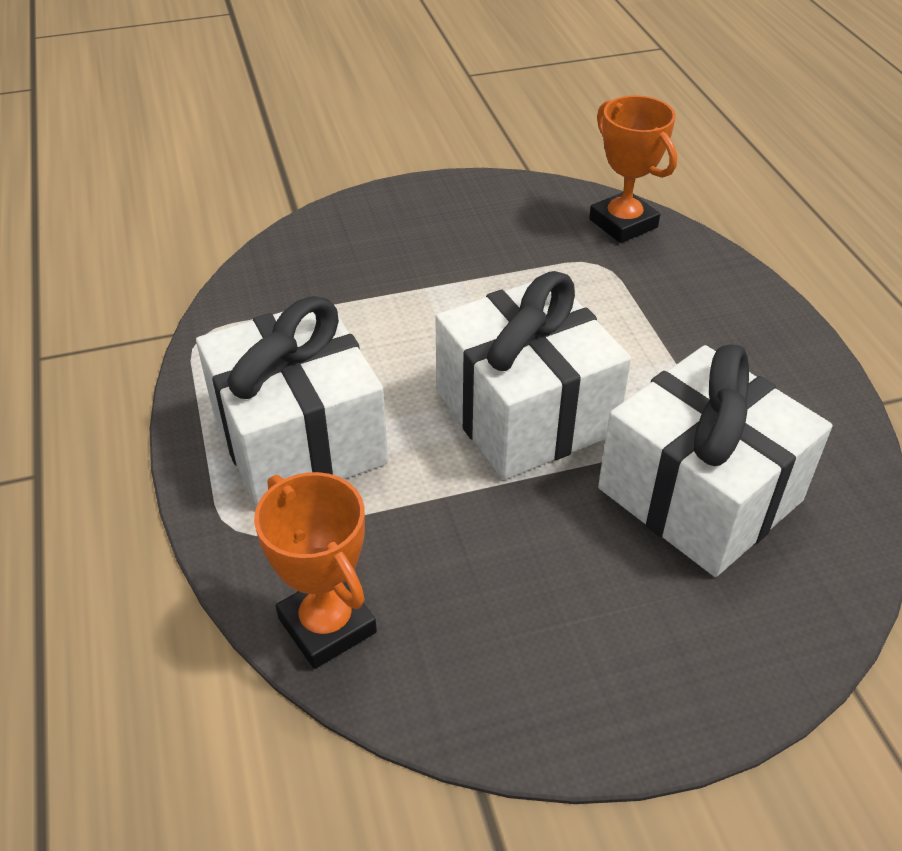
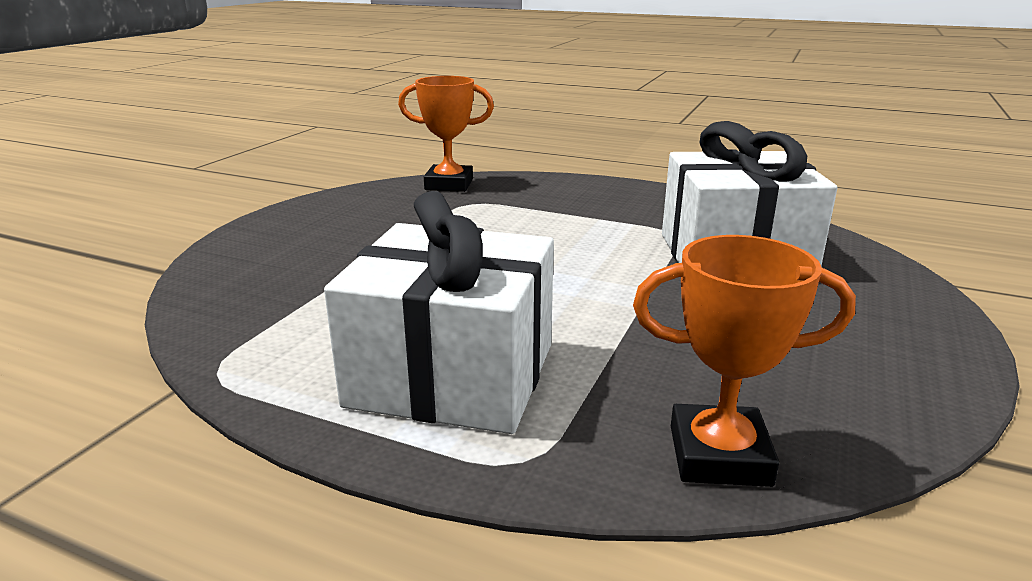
camera: 50 degrees left, 20 degrees down
(525, 412) = (576, 275): white gift -> none

